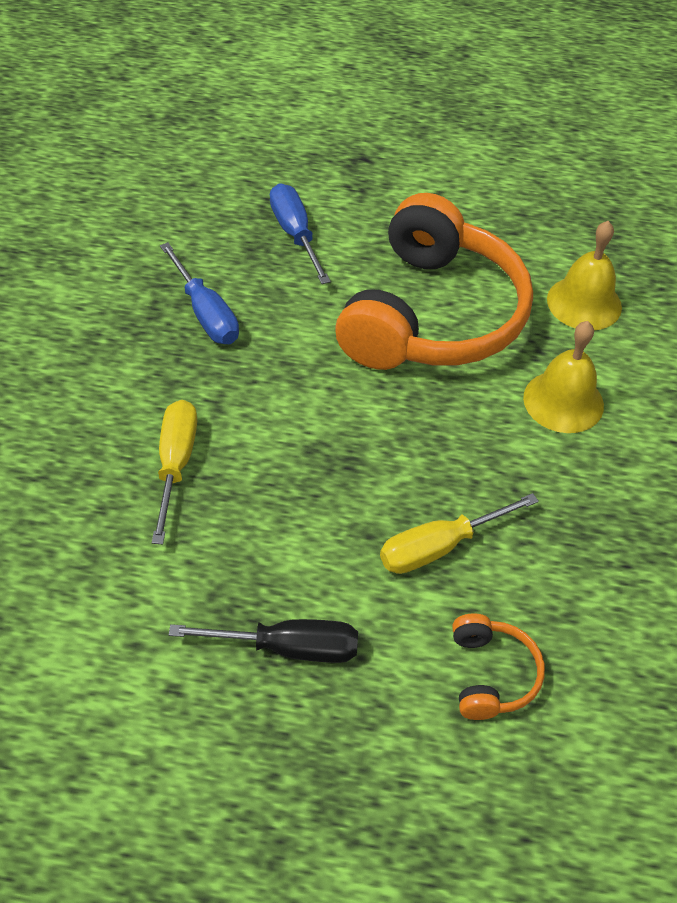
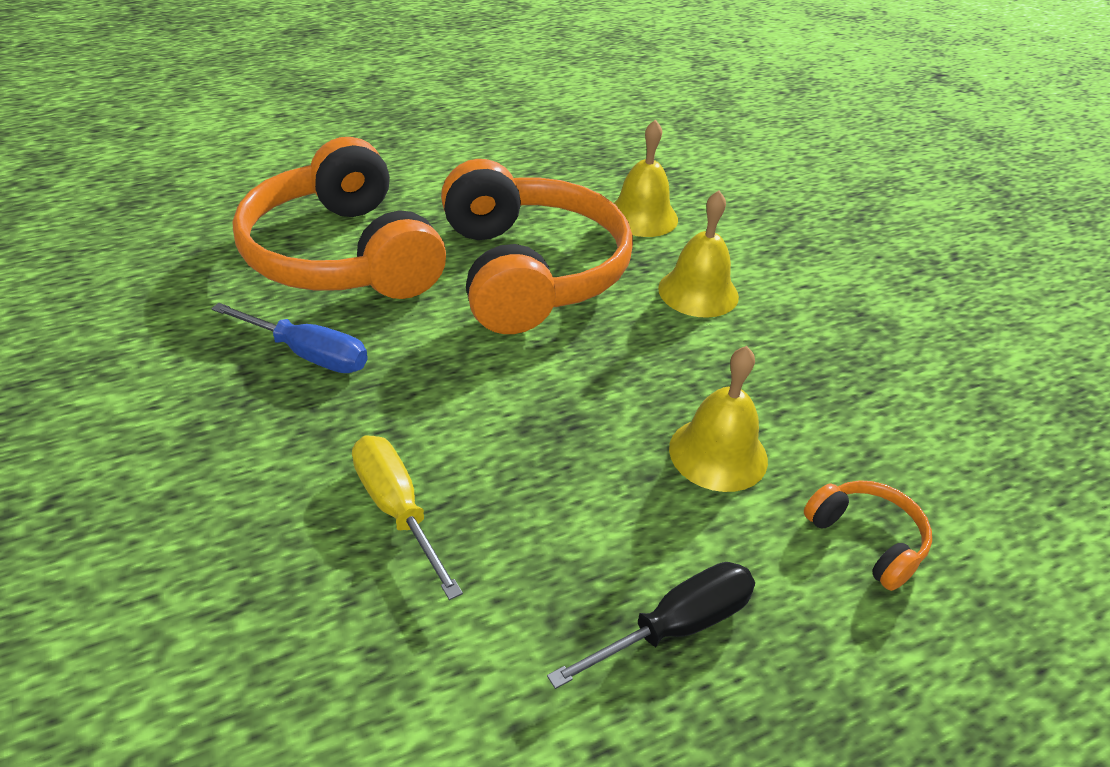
camera: 35 degrees left, 10 degrees down
(295, 234) = (344, 255): blue screwdriver -> orange headphones
(440, 547) = (718, 453): yellow screwdriver -> yellow bell

